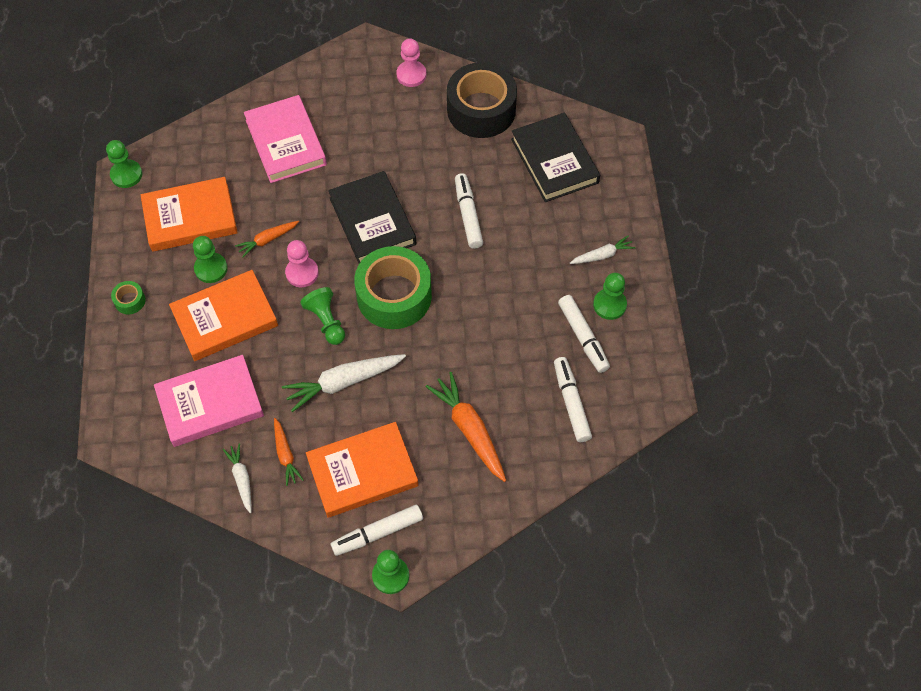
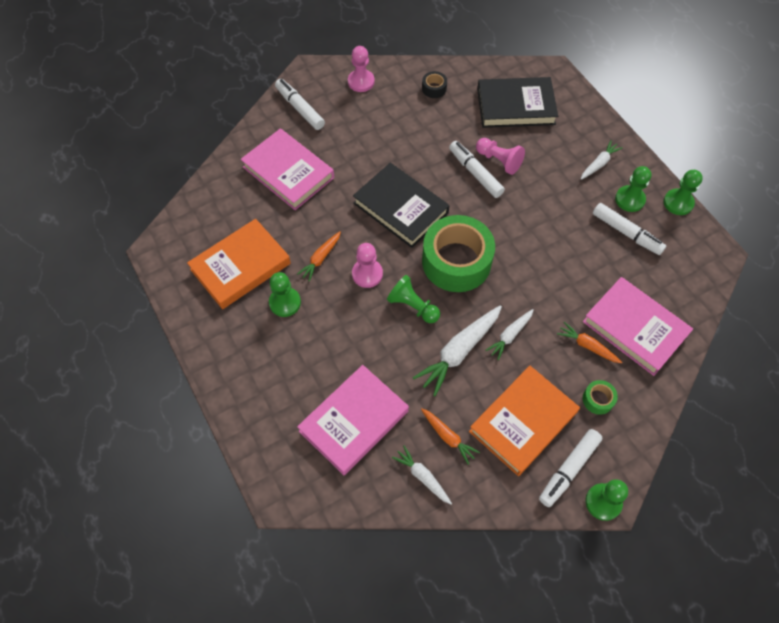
camera: 25 degrees left, 0 degrees up
(126, 175) = (160, 252): green pawn -> green pawn (678, 203)
(130, 301) = (226, 361): green tape -> green tape (598, 399)
(225, 318) = (323, 340): orange book -> none
(401, 388) = (510, 335): none -> white carrot
(469, 430) = (587, 346): orange carrot -> orange carrot, size x0.57
(481, 110) = (434, 88): black tape -> black tape, size x0.41
(500, 211) = (499, 161): none -> pink pawn
(528, 433) = (635, 328): none -> pink book
(554, 161) = (515, 106): black book -> black book turned 45 degrees counterclockwise
(571, 402) = (651, 288): white marker -> white marker (300, 108)

